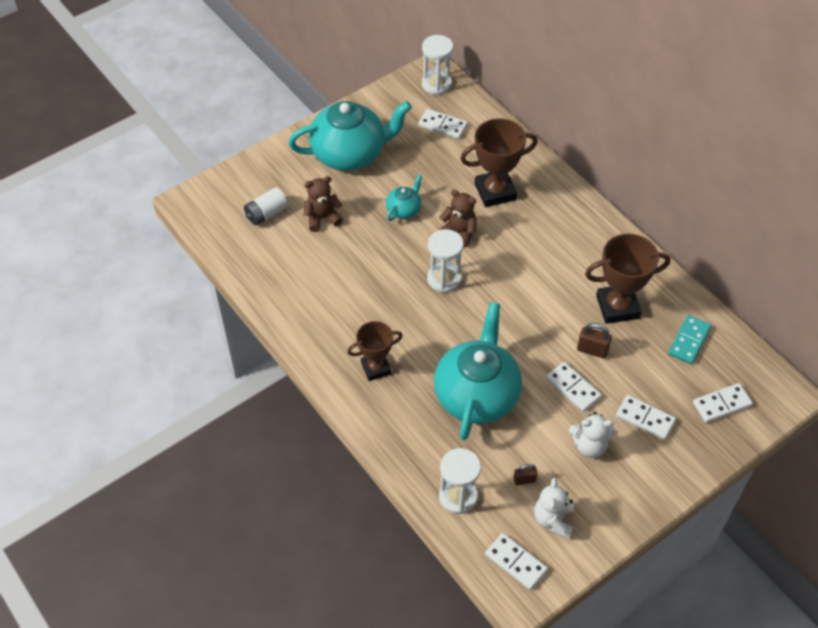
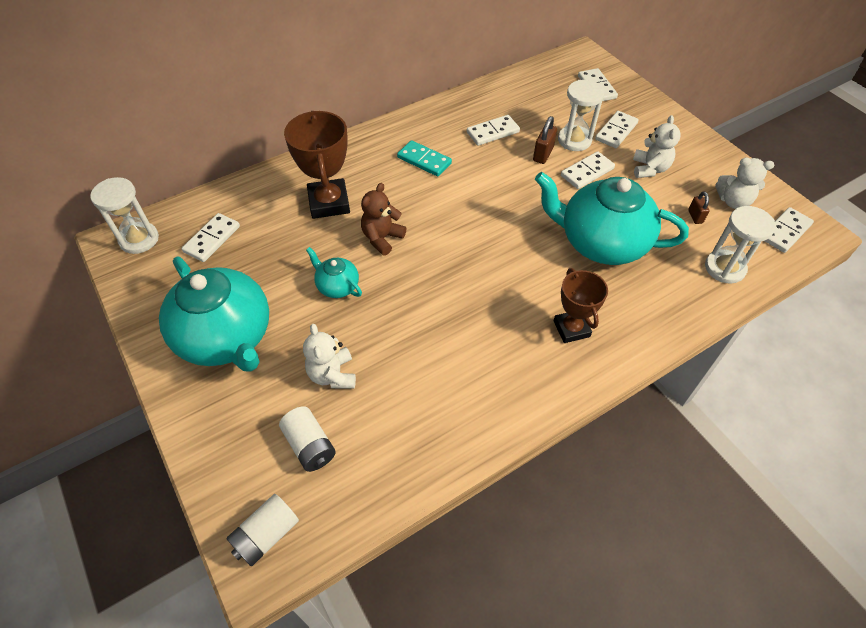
camera: 85 degrees left, 0 degrees up
(206, 202) = (266, 535): none -> white battery
(322, 218) = (332, 375): brown teddy bear -> white teddy bear
(350, 154) = (226, 337): turquoise teapot -> turquoise teapot turned 150 degrees clockwise
(444, 279) = (447, 257): white hourglass -> white hourglass (574, 140)
(617, 307) = (493, 132): brown trophy -> white domino
(689, 341) = (532, 95): turquoise domino -> turquoise domino (424, 160)

